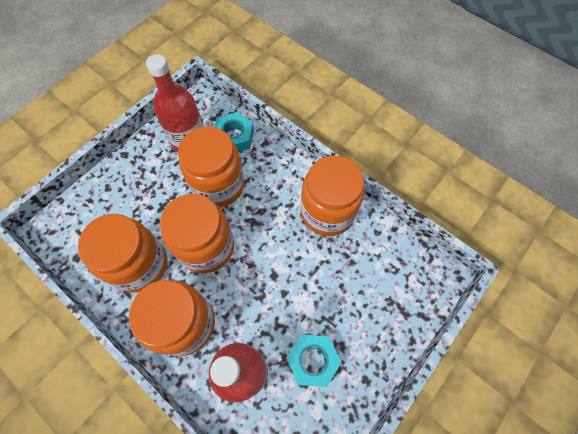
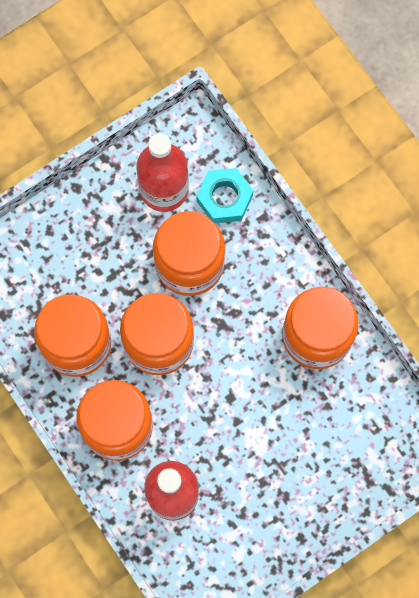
camera: 15 degrees right, 10 degrees up
(312, 360) = (249, 502): turquoise nut -> none

